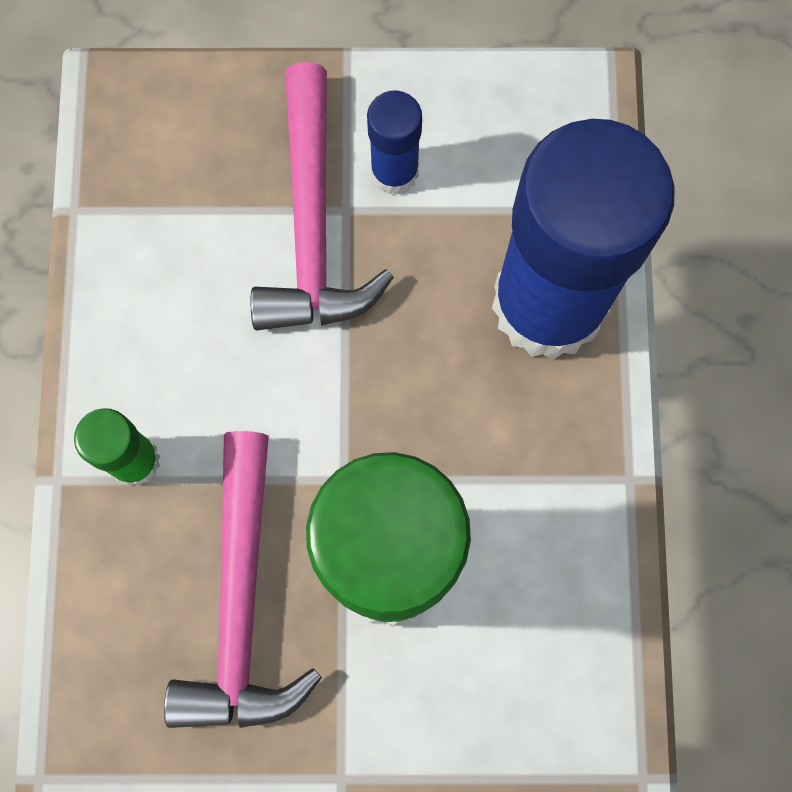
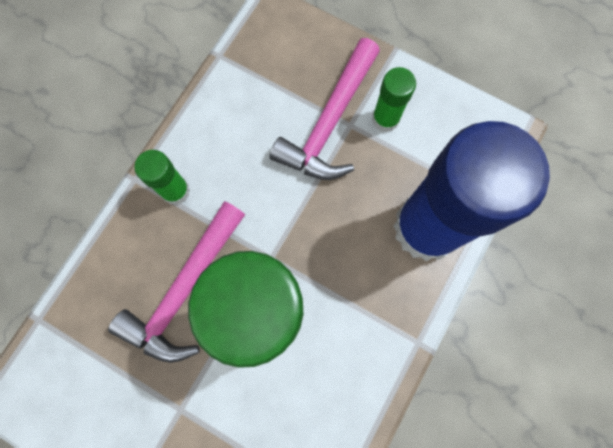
camera: 30 degrees right, 0 degrees up
(394, 172) = (385, 119): blue glue stick -> green glue stick

